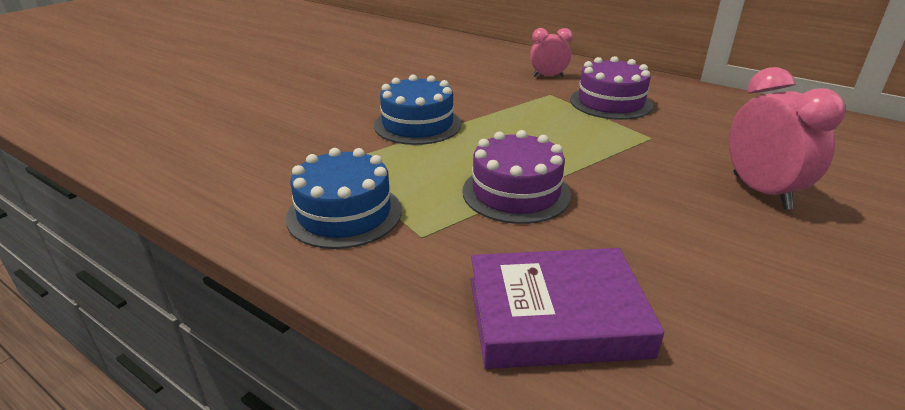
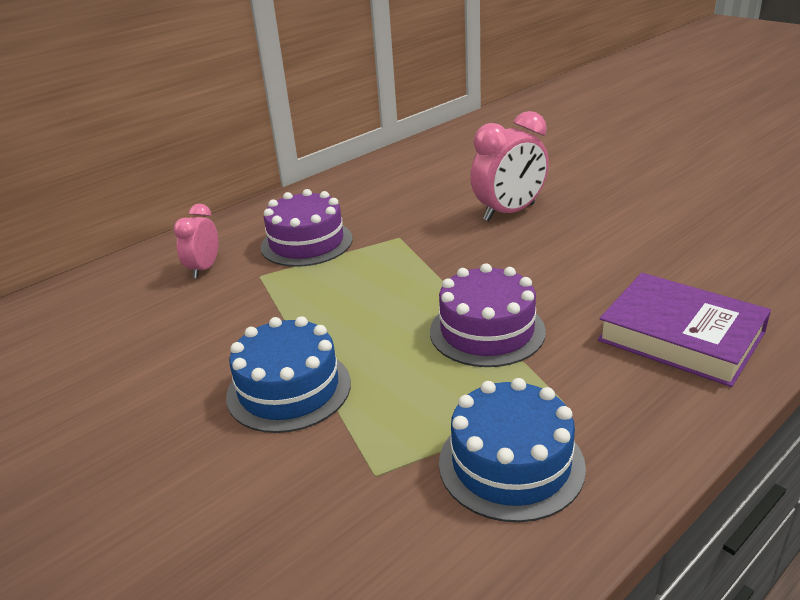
camera: 75 degrees left, 0 degrees up
(556, 316) = (680, 336): purple book -> purple book turned 60 degrees counterclockwise
(761, 191) = (509, 212): pink clock -> pink clock turned 150 degrees clockwise

